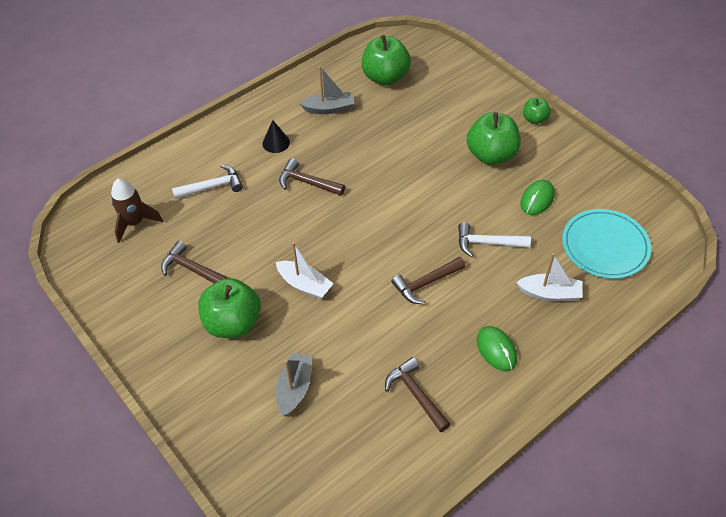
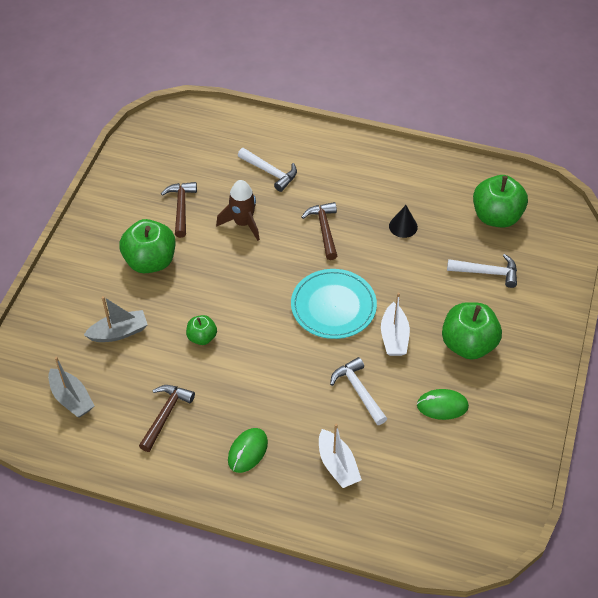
camera: 55 degrees right, 0 degrees up
(135, 222) = (198, 148): brown rocket -> brown rocket (243, 223)
(276, 143) = (350, 185): black cone -> black cone (403, 226)
(304, 285) = (218, 286): white boat -> white boat (394, 337)
(329, 108) = (421, 198): grey boat -> grey boat (71, 398)
(426, 283) = (280, 367): brown hammer -> none
(433, 109) = (487, 272): none -> white hammer
(534, 119) = (546, 357): green apple -> green apple (202, 337)
(605, 246) = (428, 486): turquoise plate -> turquoise plate (333, 306)

